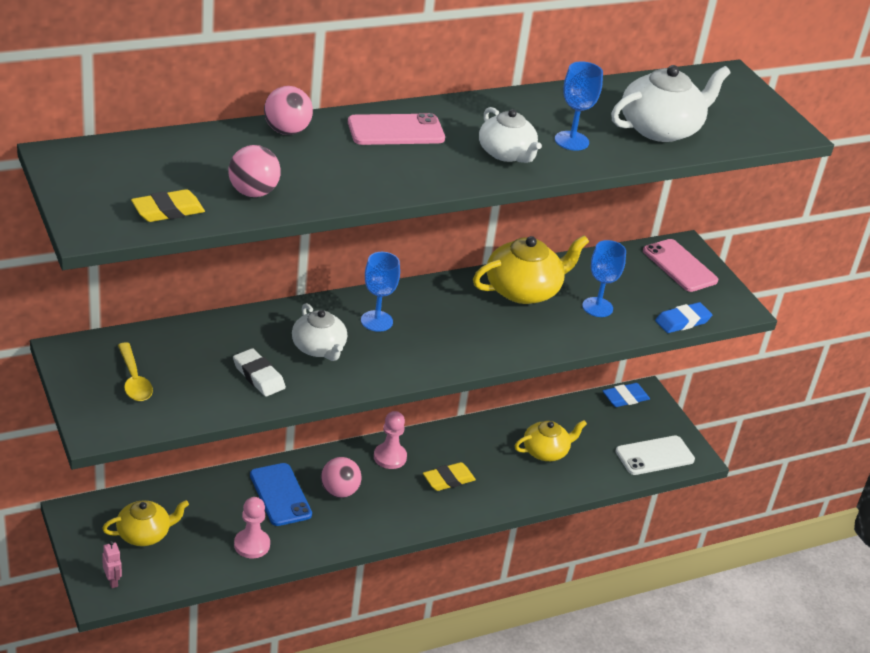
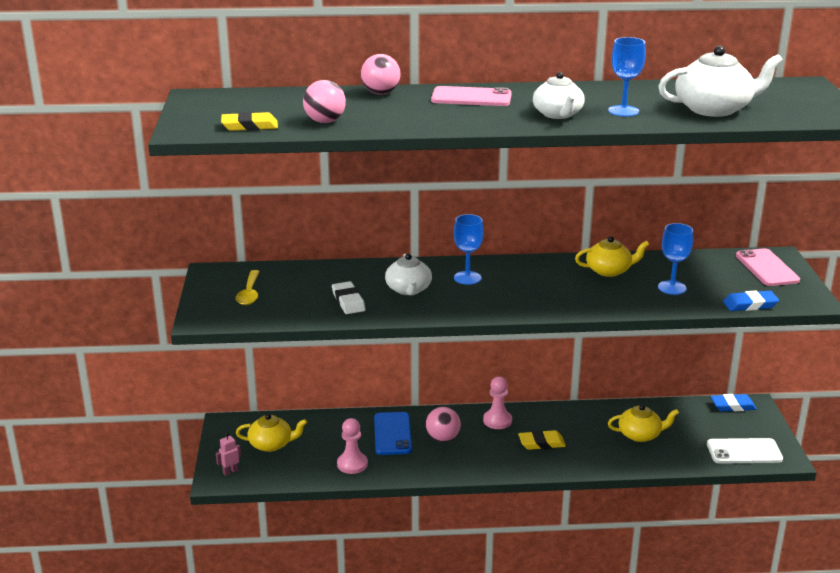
camera: 25 degrees right, 10 degrees down
(112, 581) = (230, 472): pink robot -> pink robot turned 120 degrees counterclockwise
(524, 290) = (609, 270): yellow teapot -> yellow teapot, size x0.66

